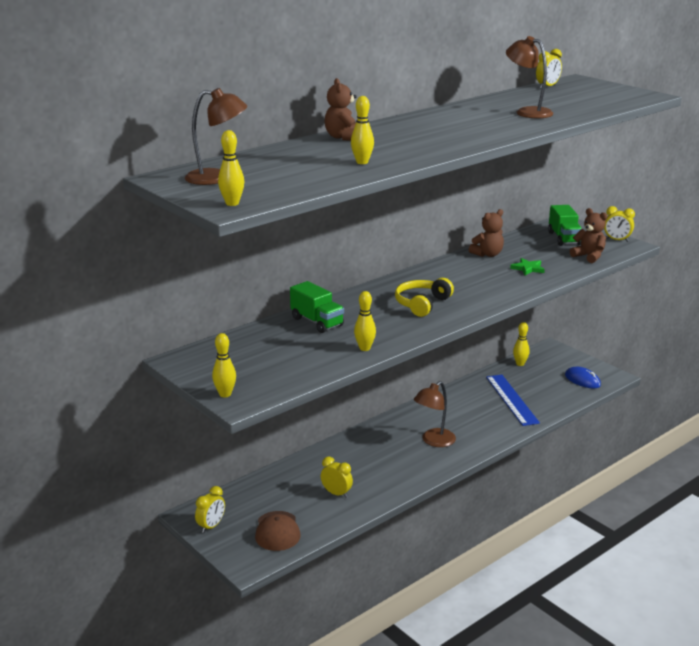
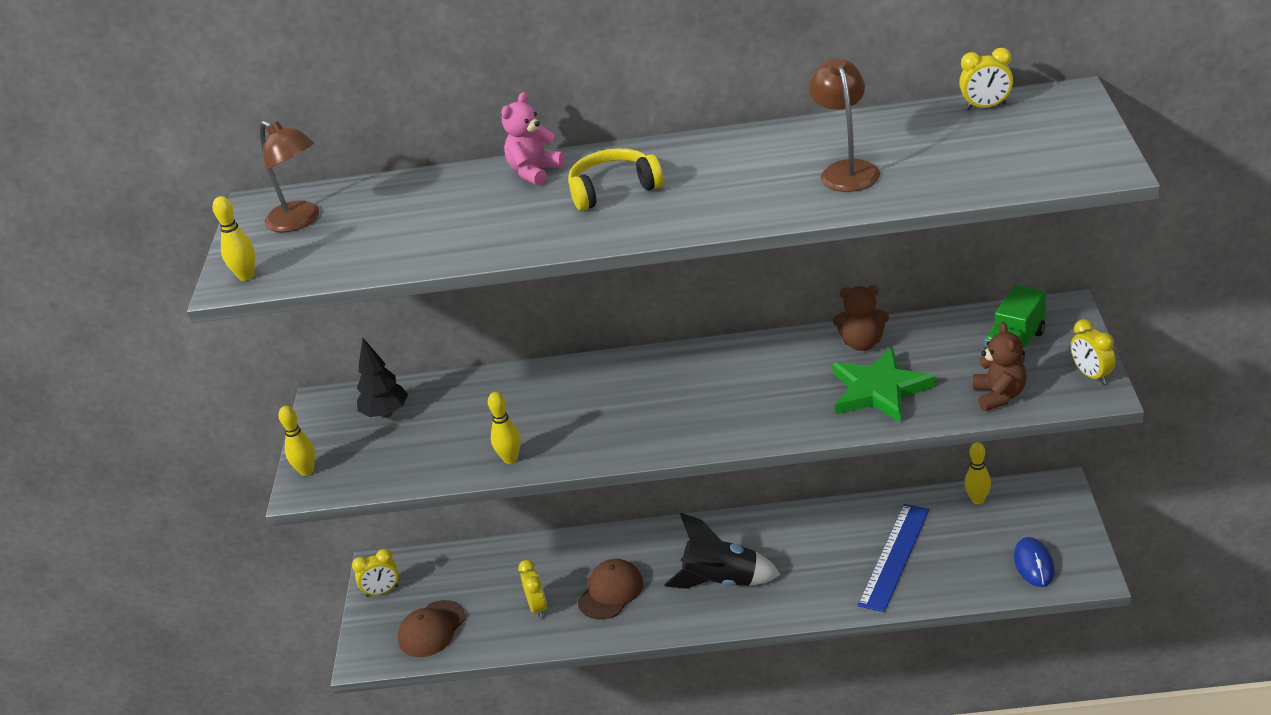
camera: 45 degrees right, 10 degrees up
(238, 353) = (386, 414): none -> black tree
(317, 322) = (515, 394): green truck -> none
(343, 137) = (534, 172): brown teddy bear -> pink teddy bear
(362, 162) = (475, 234): yellow bowling pin -> none
(374, 469) = (610, 592): none -> brown cap
(422, 304) = (663, 408): yellow headphones -> yellow headphones (613, 189)
(434, 441) = (722, 581): brown lamp -> black rocket
(528, 268) = (879, 390): green star -> green star, size x1.97

